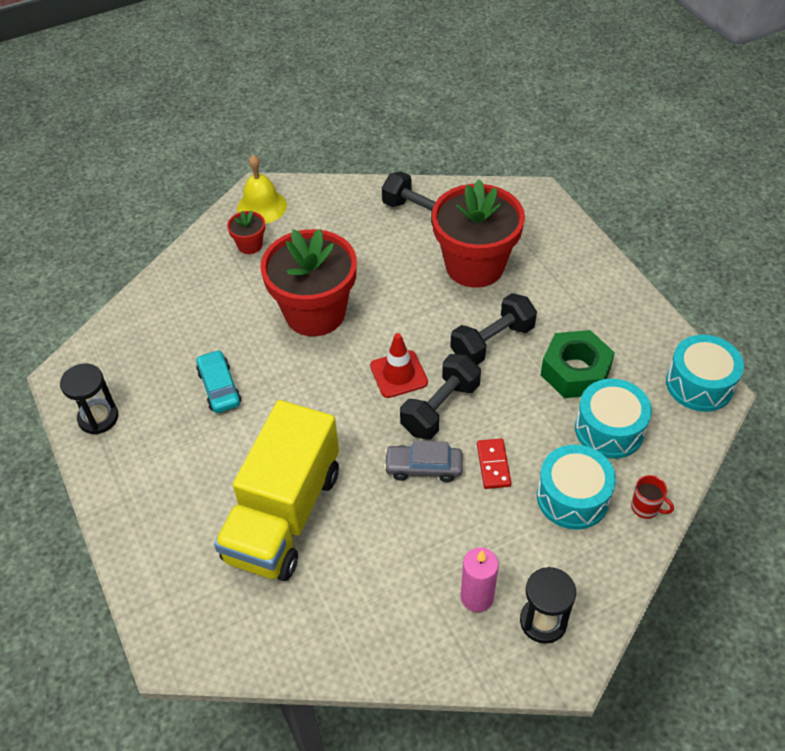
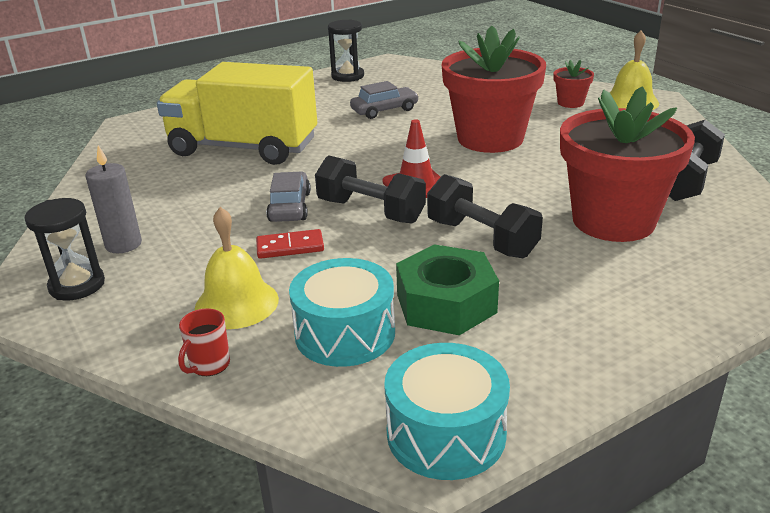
camera: 85 degrees right, 20 degrees down
(219, 387) = (384, 110): turquoise car -> grey car
(477, 597) = (123, 244): pink candle -> grey candle
(572, 497) = (236, 303): turquoise drum -> yellow bell

